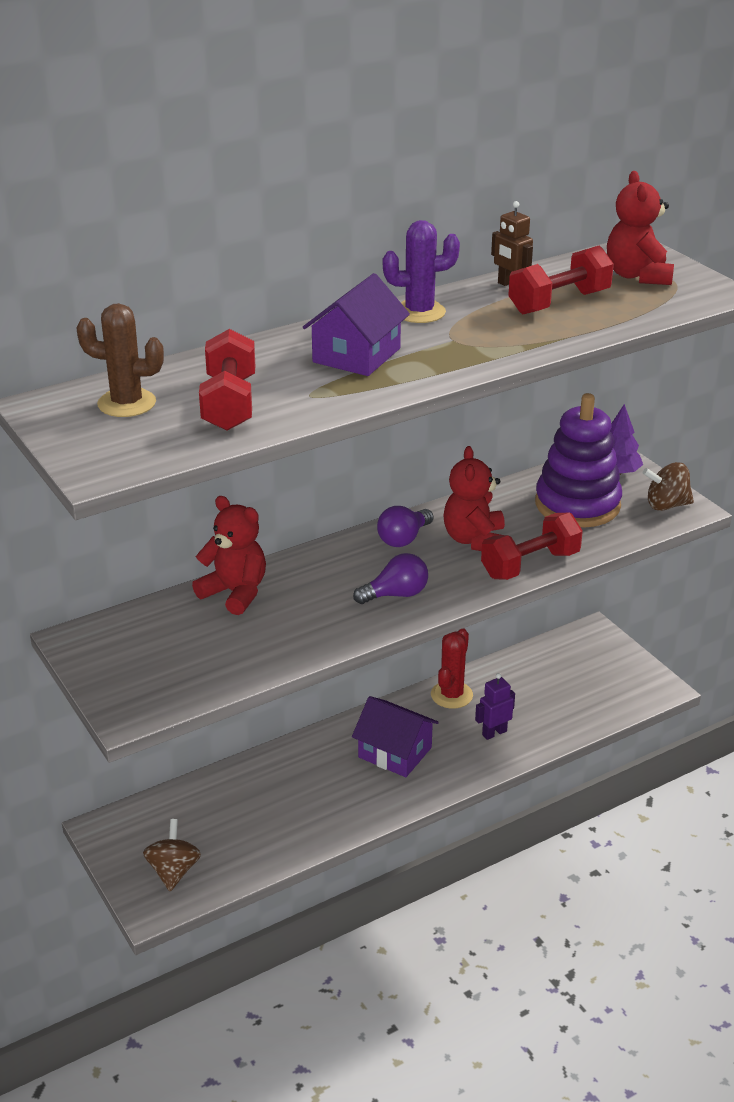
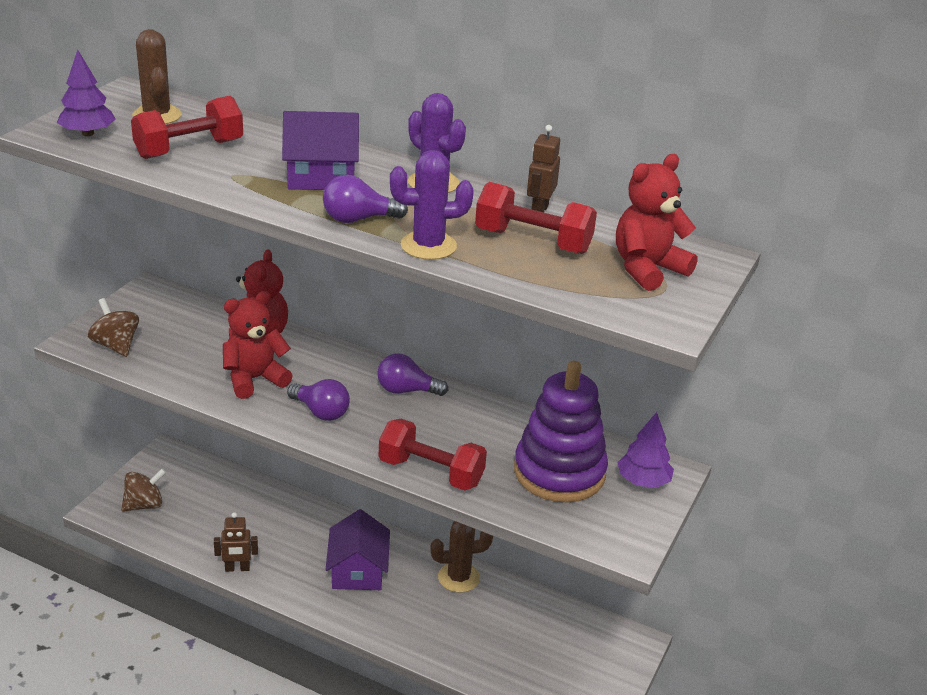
camera: 55 degrees right, 0 degrees up
(128, 449) = (88, 133): none -> purple tree
(328, 832) = (237, 568): none -> brown robot
(451, 695) = (458, 577): red cactus -> brown cactus
(457, 360) = (358, 219): none -> purple light bulb
(475, 540) = (440, 429): red teddy bear -> red teddy bear (254, 379)
(494, 733) = (431, 623): purple robot -> none
(531, 344) = (428, 246): none -> purple cactus
(666, 505) = (618, 531): brown spinning top -> brown spinning top (116, 345)

